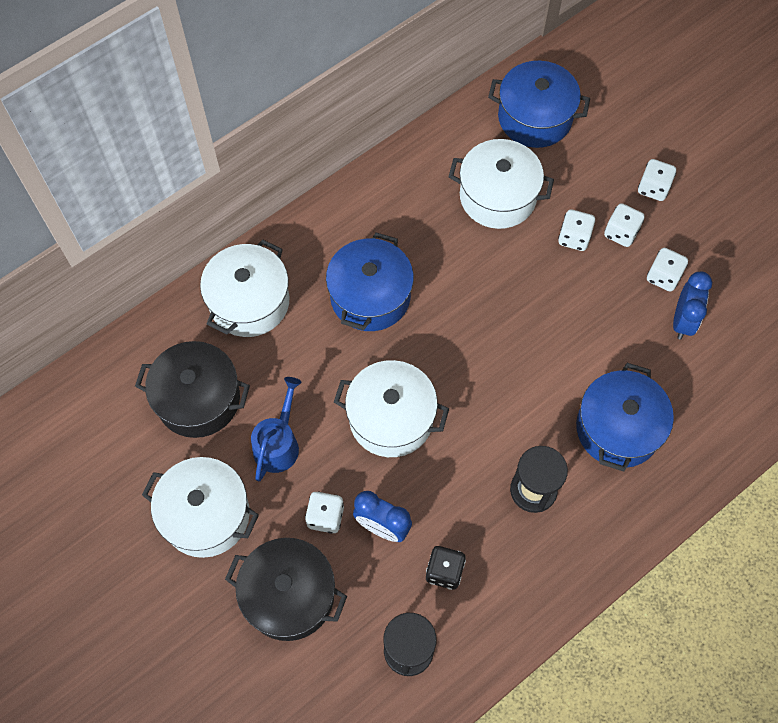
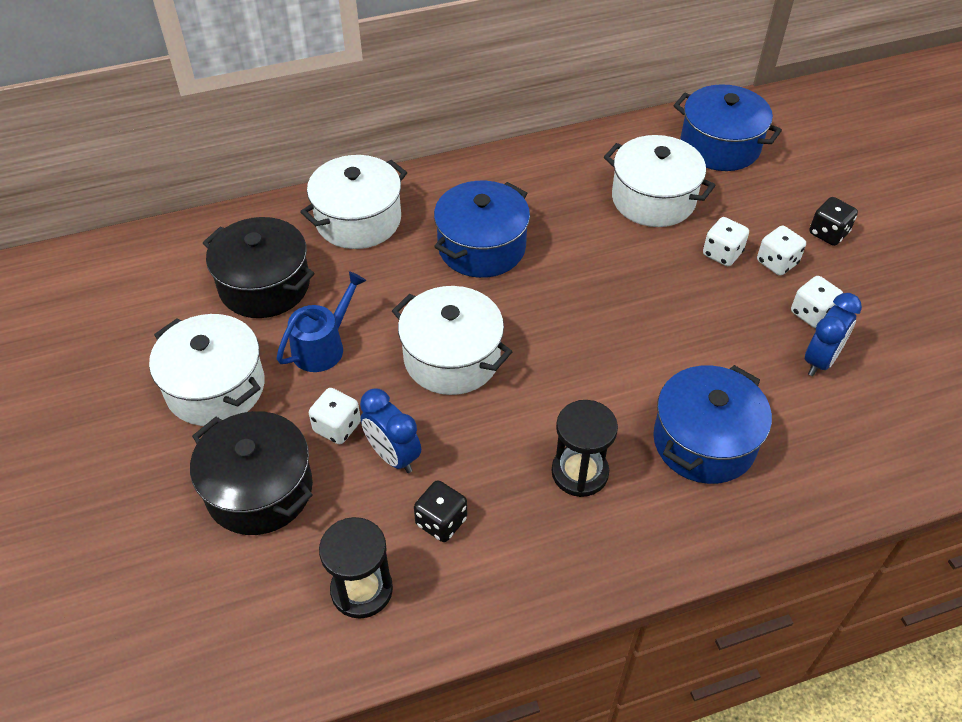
camera: 20 degrees right, 15 degrees down
(653, 188) = (828, 233): white dice -> black dice

